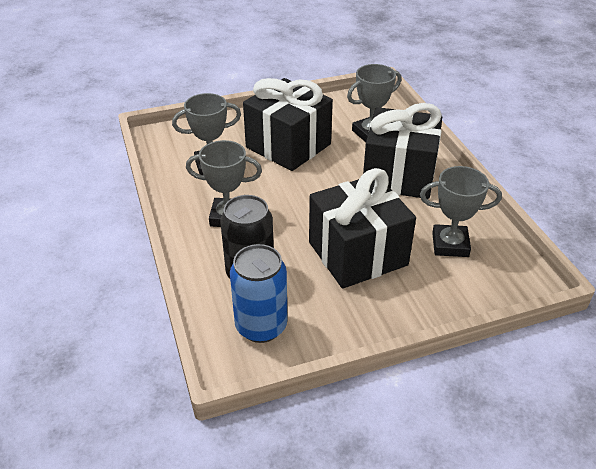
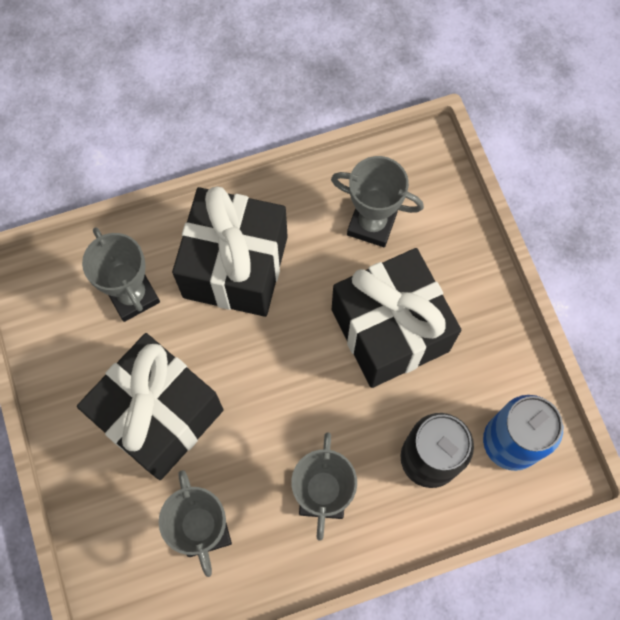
camera: 90 degrees left, 30 degrees up
(450, 244) = (372, 224): grey trophy -> grey trophy turned 75 degrees counterclockwise

